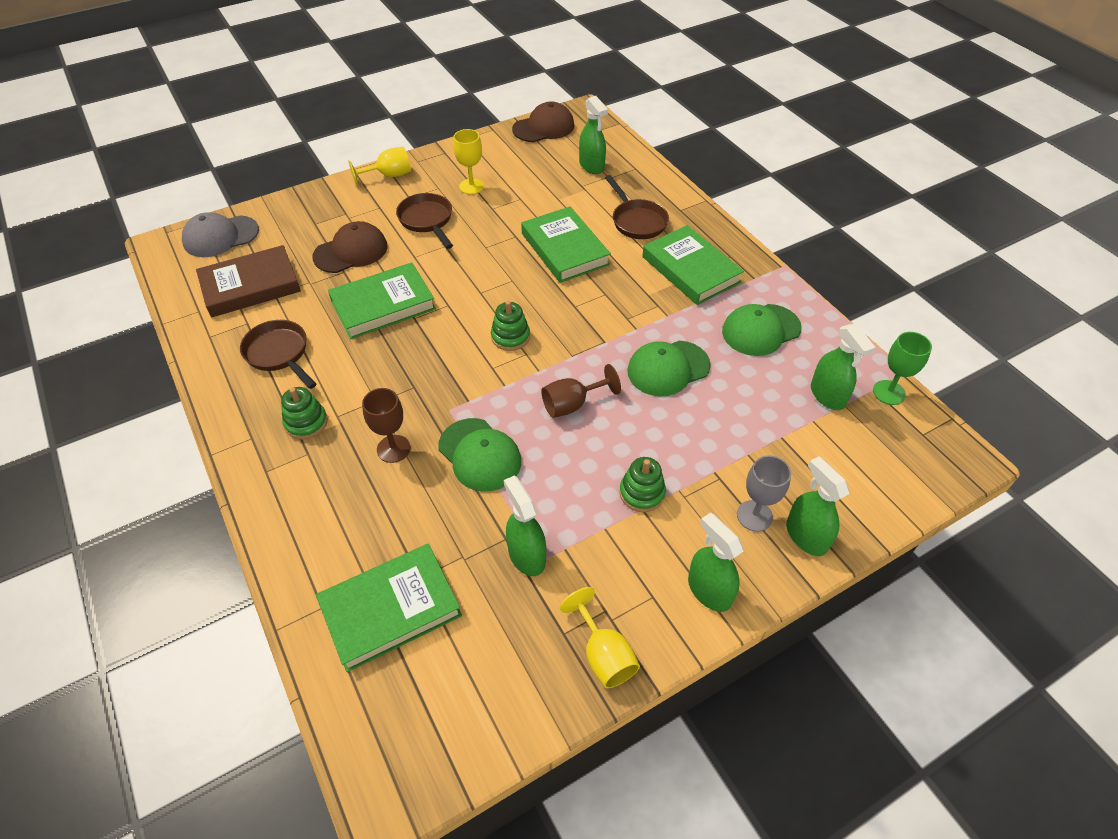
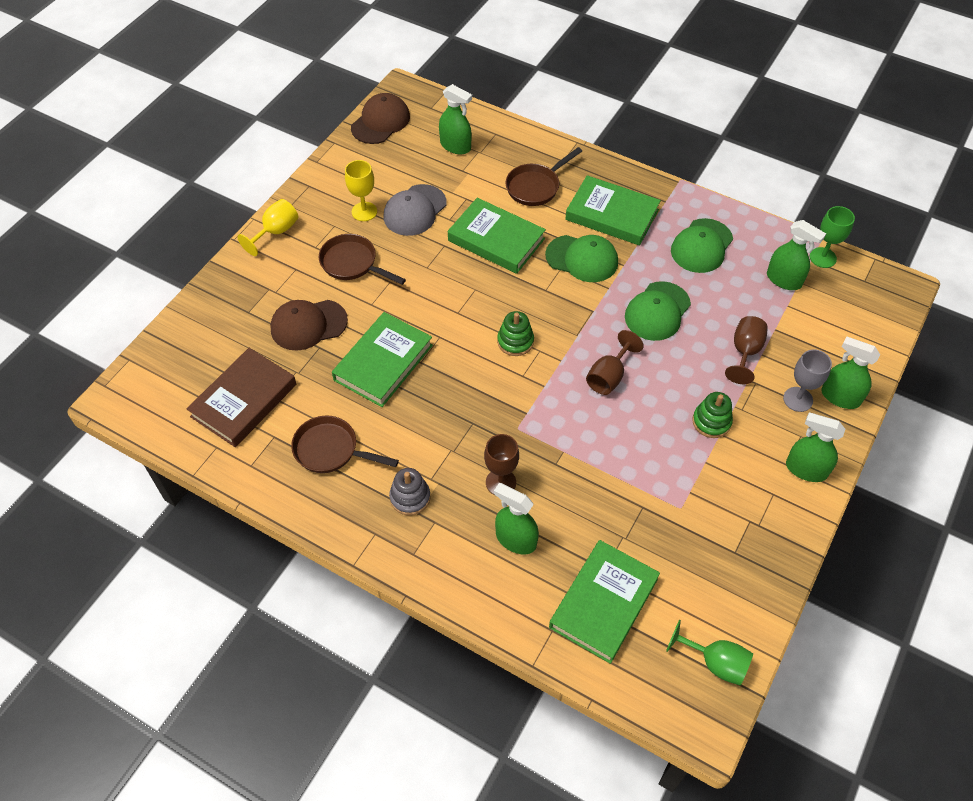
camera: 30 degrees left, 5 degrees up
(220, 236) = (166, 365): grey cap -> grey cap (415, 210)
(306, 422) = (410, 497): green stacking toy -> grey stacking toy
(351, 251) = (308, 325): brown cap -> brown cap turned 135 degrees counterclockwise
(450, 735) = (715, 662): none -> green goblet
(479, 455) = (571, 453): green cap -> green cap (582, 259)
(526, 555) = (667, 511): green spray bottle -> green spray bottle (515, 539)
(603, 654) = (771, 551): yellow goblet -> none
(637, 221) = (536, 186): brown pan -> brown pan turned 105 degrees clockwise
(730, 444) = (745, 352): none -> brown goblet

